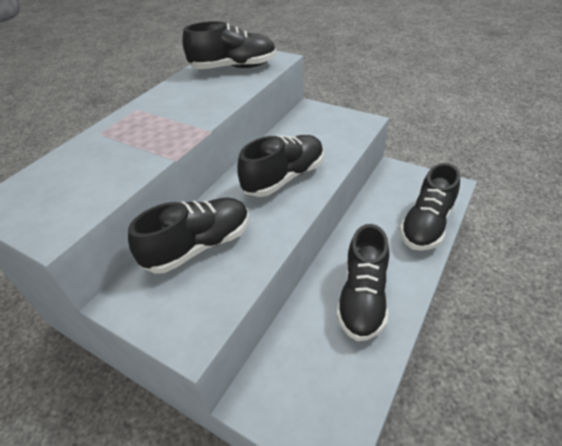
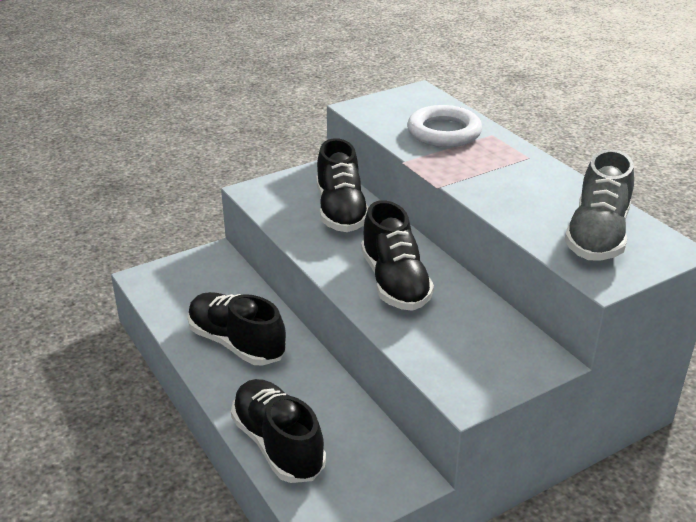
camera: 115 degrees right, 10 degrees down
(103, 157) = (444, 132): none -> white ring
(233, 67) = (597, 236): black shoe -> grey shoe

